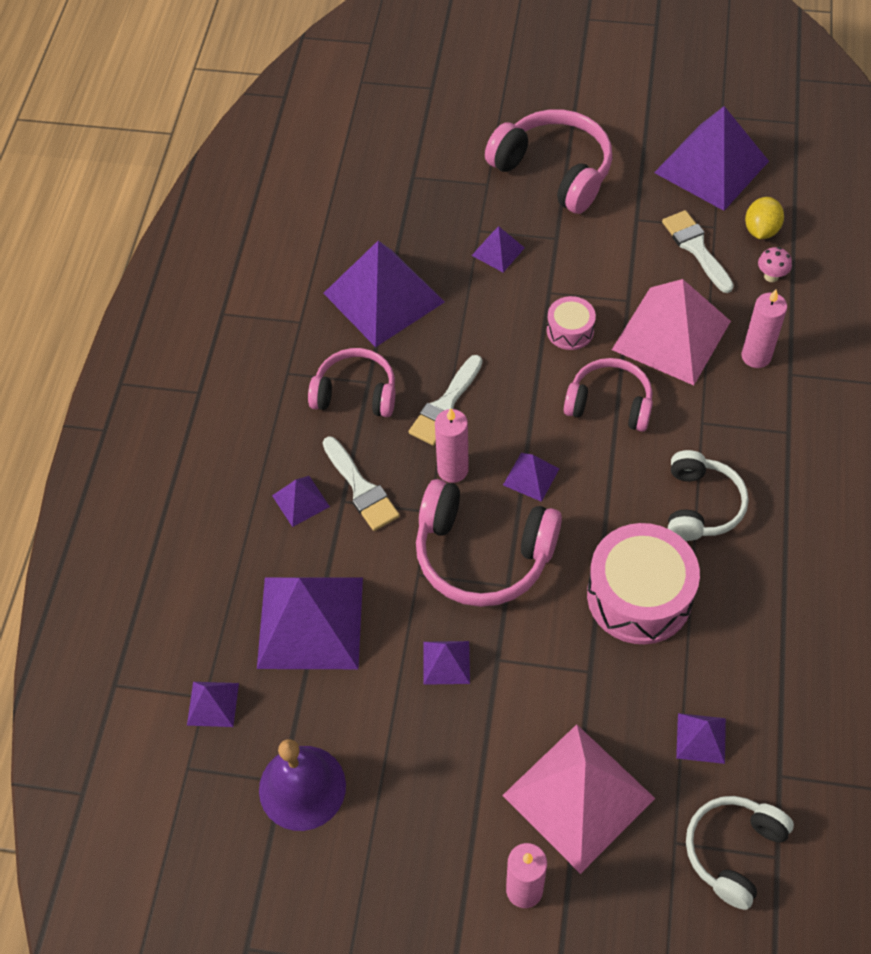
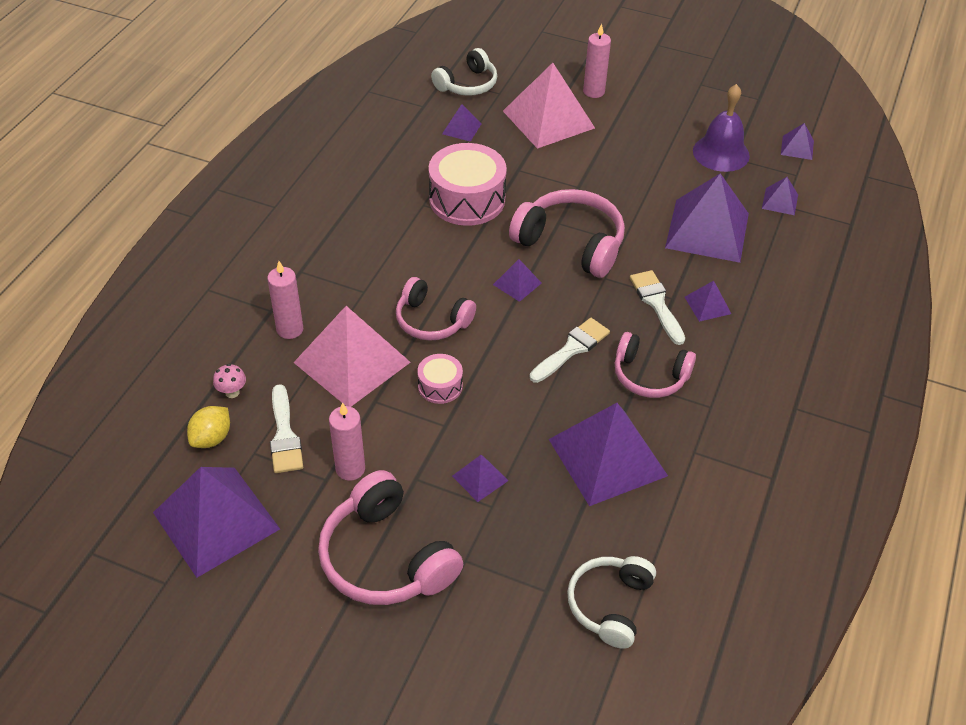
camera: 170 degrees left, 10 degrees down
(446, 662) = (614, 191): purple pyramid -> purple pyramid (797, 147)
(452, 470) = (579, 301): pink candle -> pink candle (350, 469)
(701, 505) = (395, 240): white headphones -> white headphones (610, 605)

